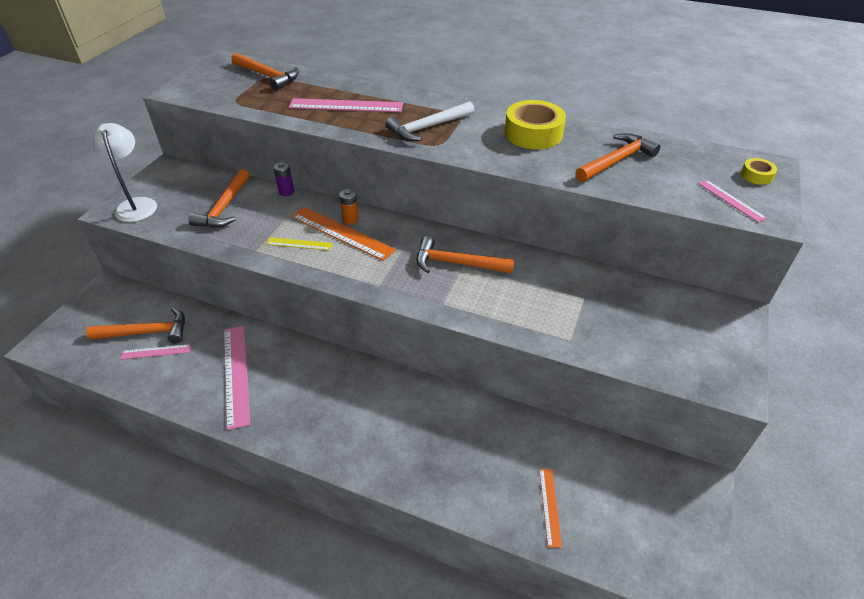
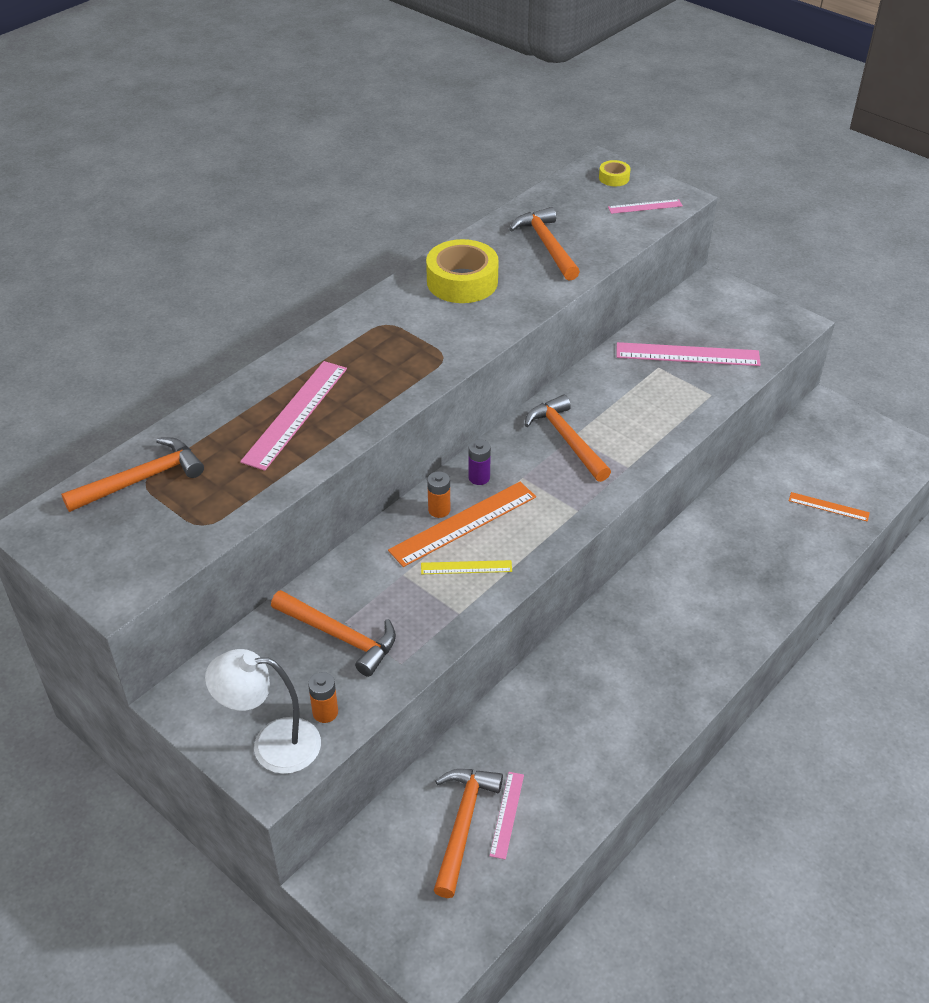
camera: 70 degrees left, 0 degrees up
(162, 217) = (325, 712): none -> orange battery
(236, 374) = (582, 726): pink ruler -> pink ruler (687, 354)
(286, 192) = (339, 563): purple battery -> purple battery (479, 477)
(299, 244) = (466, 567): yellow ruler -> yellow ruler turned 60 degrees clockwise
(427, 127) = (399, 356): white hammer -> none
(457, 263) = (567, 439): orange hammer -> orange hammer turned 120 degrees clockwise

